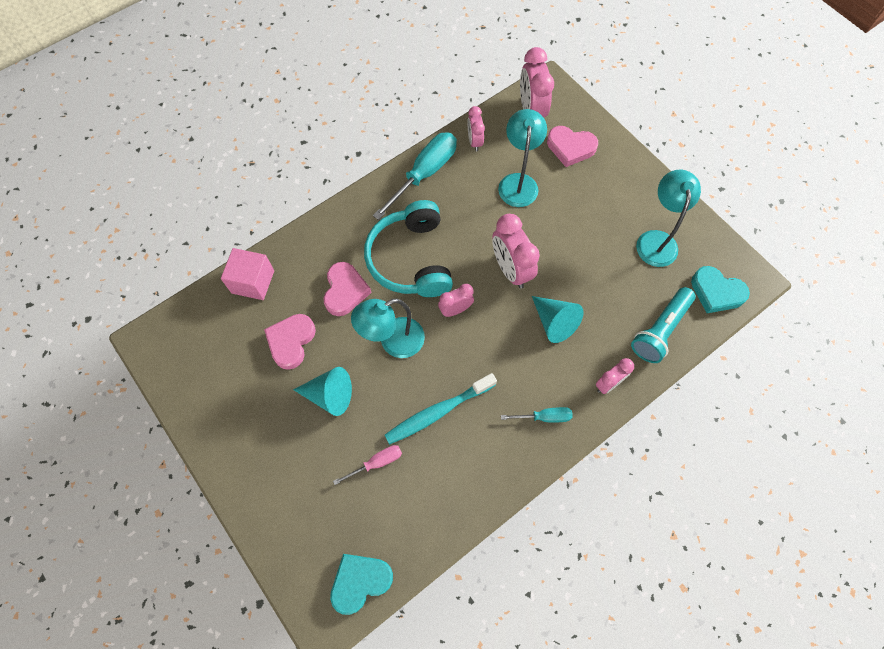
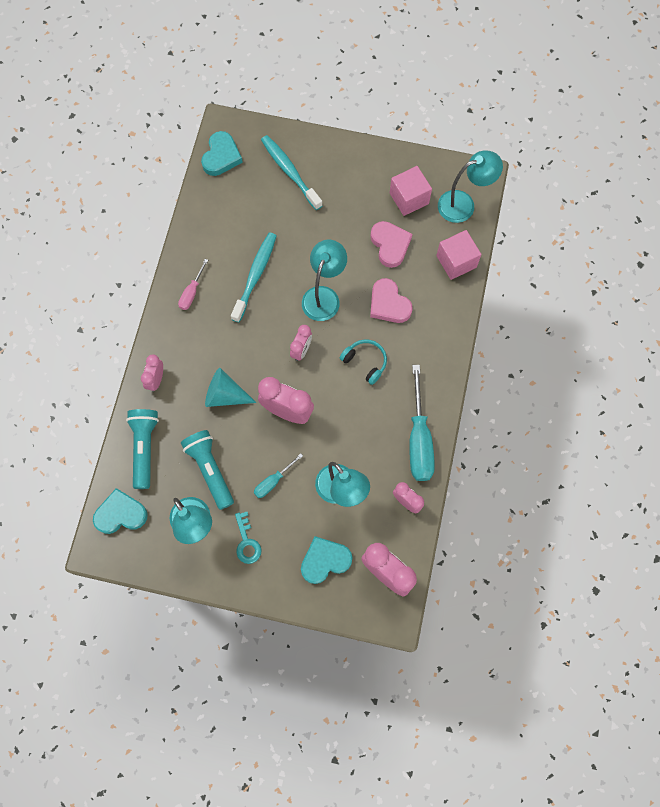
camera: 140 degrees right, 5 degrees up
(190, 327) = (463, 204): none -> turquoise lamp
(229, 372) = (409, 198): none -> pink cube
(308, 498) = (290, 172): none -> turquoise toothbrush
(329, 395) = (333, 233): turquoise cone -> none
(377, 462) = (267, 219): pink screwdriver -> pink screwdriver (192, 292)
(411, 259) = (365, 362): turquoise headphones -> turquoise headphones, size x0.50
(544, 417) = (183, 325): turquoise screwdriver -> turquoise screwdriver (273, 481)
(570, 147) = (325, 560): pink heart -> turquoise heart
(613, 271) = (210, 470): none -> turquoise flashlight
(622, 199) = (247, 542): none -> turquoise key

